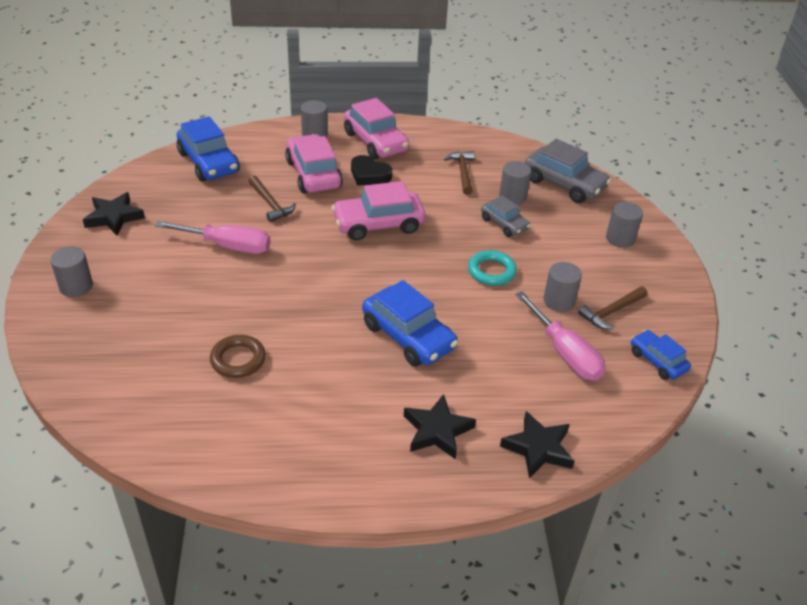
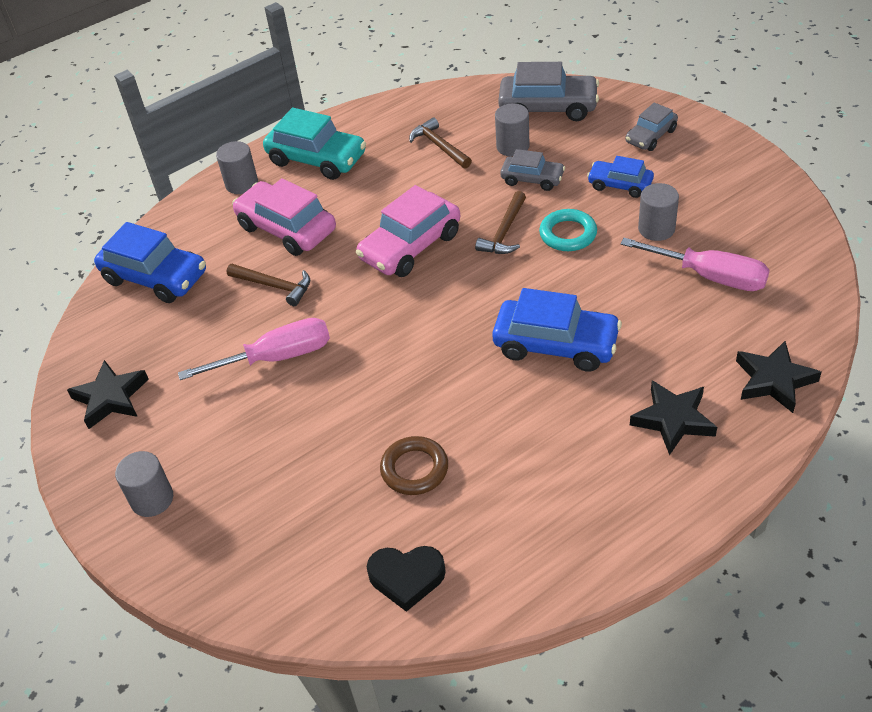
camera: 25 degrees left, 5 degrees up
(369, 175) = (347, 198): black heart -> black heart (406, 578)
(375, 142) = (317, 159): pink car -> turquoise car
(611, 312) = (711, 213): brown hammer -> brown hammer (504, 232)
(620, 238) = (650, 136): grey cylinder -> grey car
(657, 361) = (792, 238): blue car -> blue car (620, 185)

